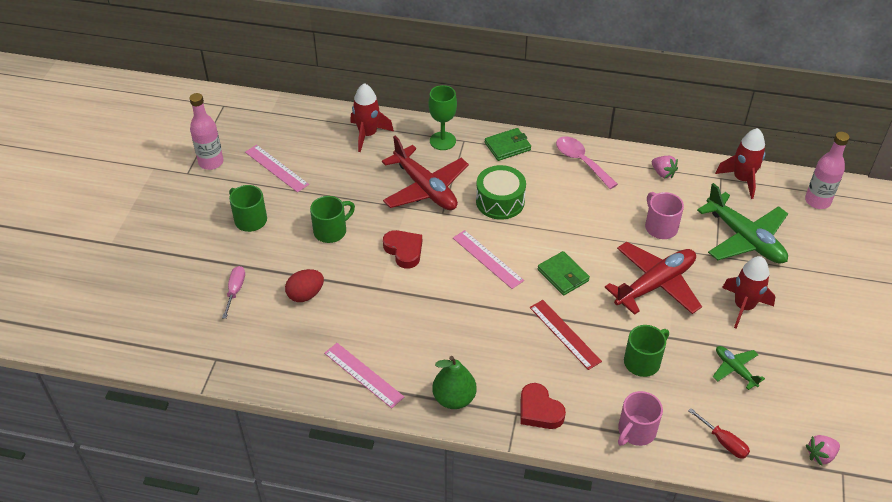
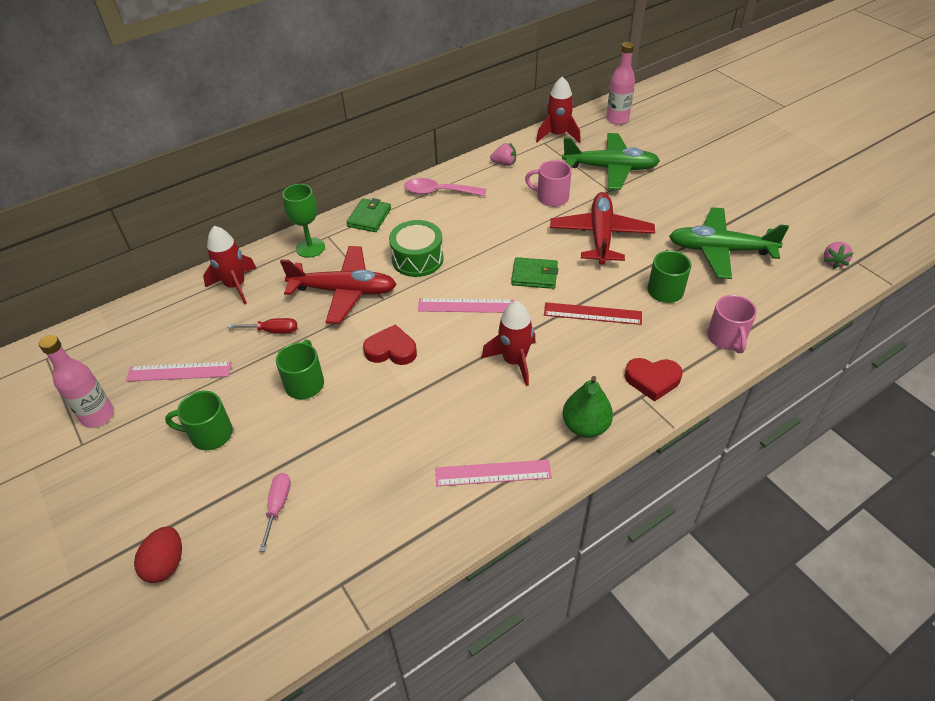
camera: 45 degrees left, 0 degrees up
(235, 290) = (278, 506): pink screwdriver -> pink screwdriver turned 45 degrees clockwise
(305, 294) = (352, 453): red egg -> red egg (166, 564)
(723, 442) = (779, 299): red screwdriver -> red screwdriver (273, 331)
(735, 369) = (720, 250): green plane -> green plane, size x2.00
(743, 306) = (669, 209): red rocket -> red rocket (514, 361)

